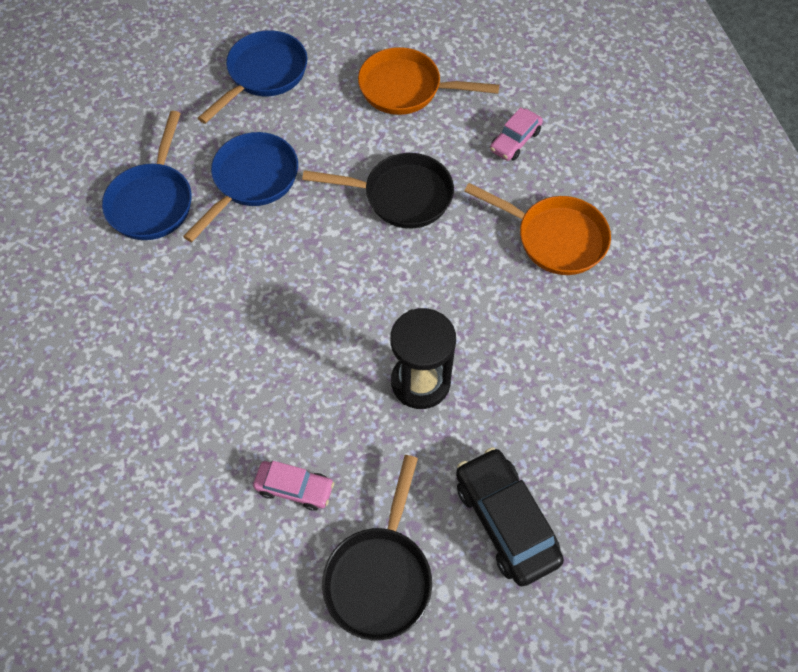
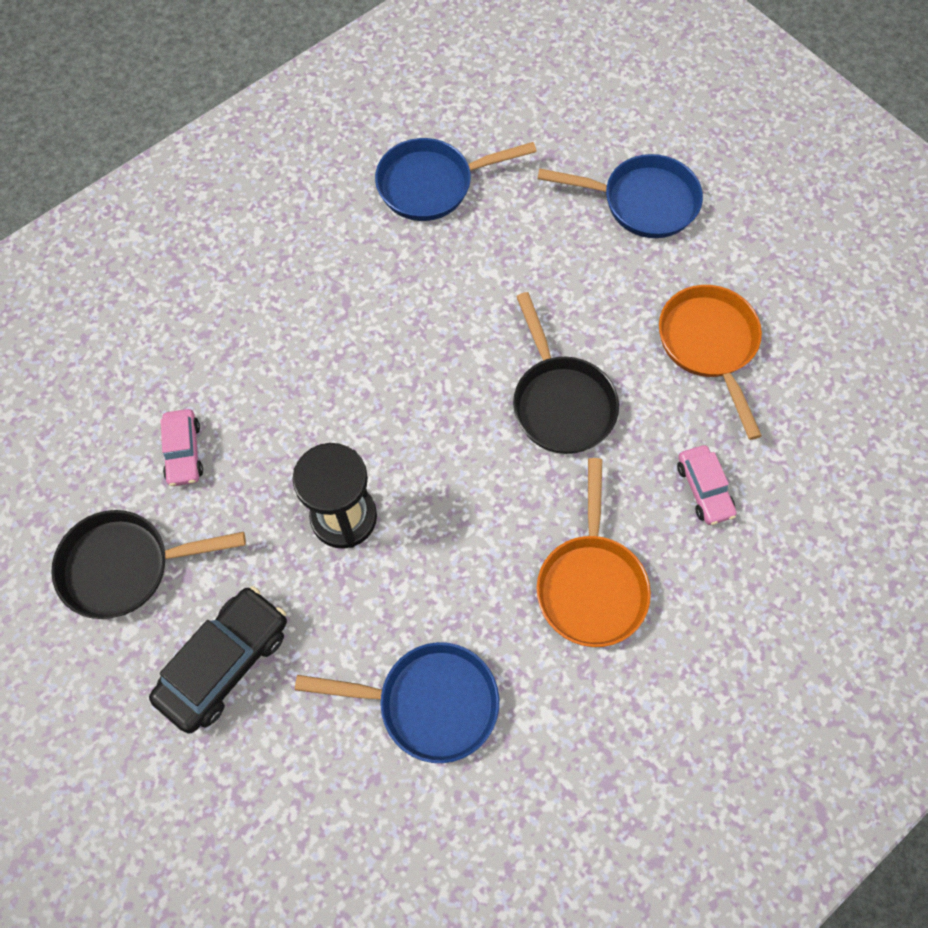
camera: 65 degrees right, 5 degrees up
(251, 181) = (502, 256): blue pan -> blue pan (429, 703)
(515, 141) = (704, 489): pink car -> pink car turned 120 degrees counterclockwise

